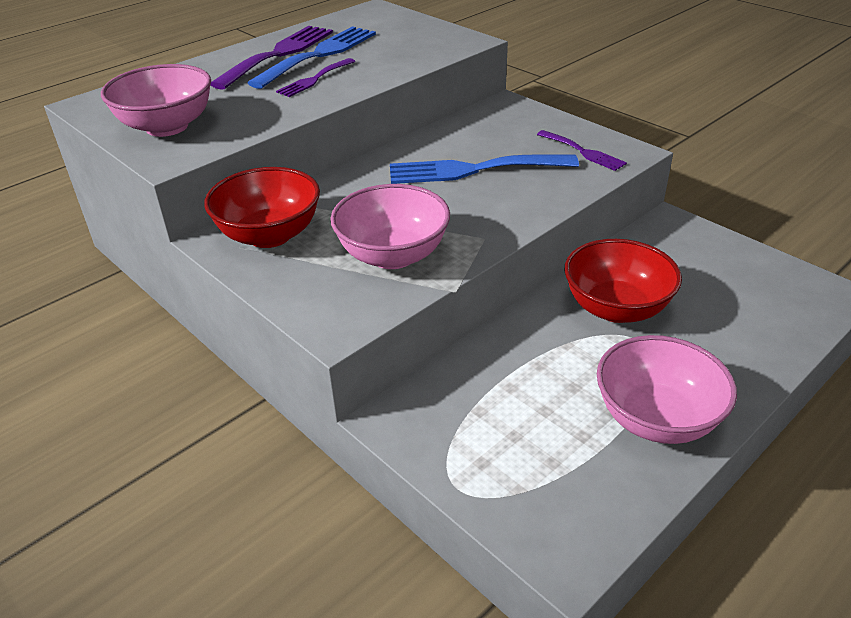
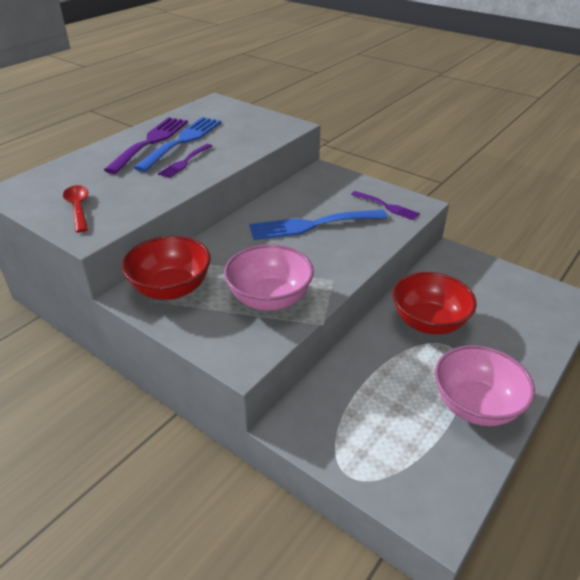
camera: 10 degrees left, 0 degrees up
(167, 127) = (78, 208): pink bowl -> red spoon

